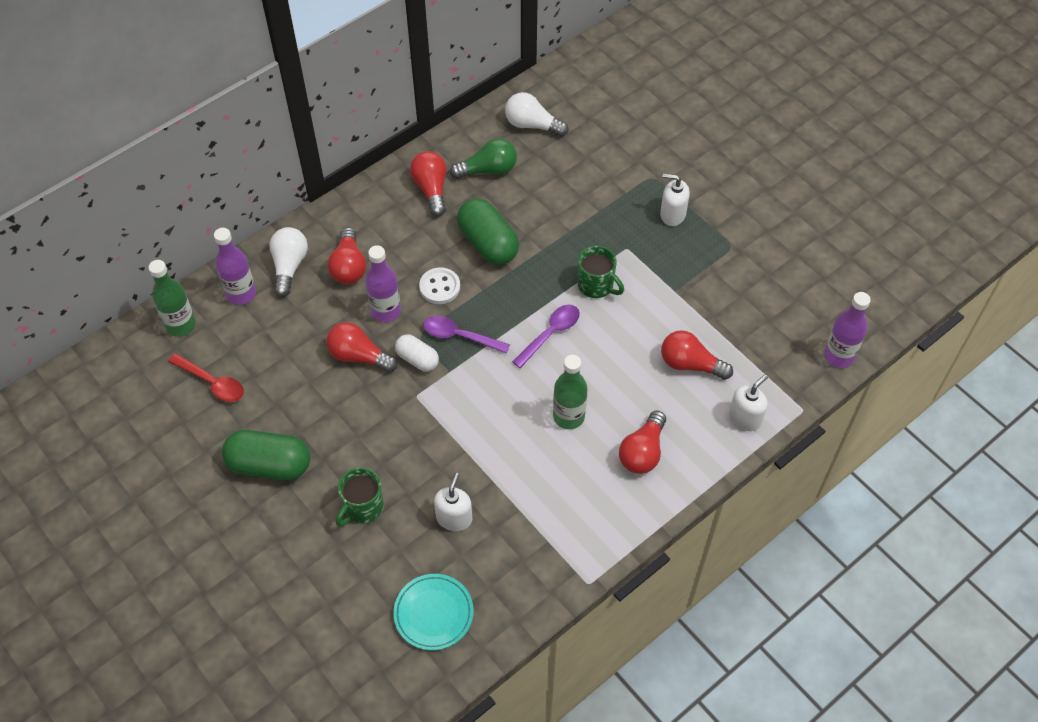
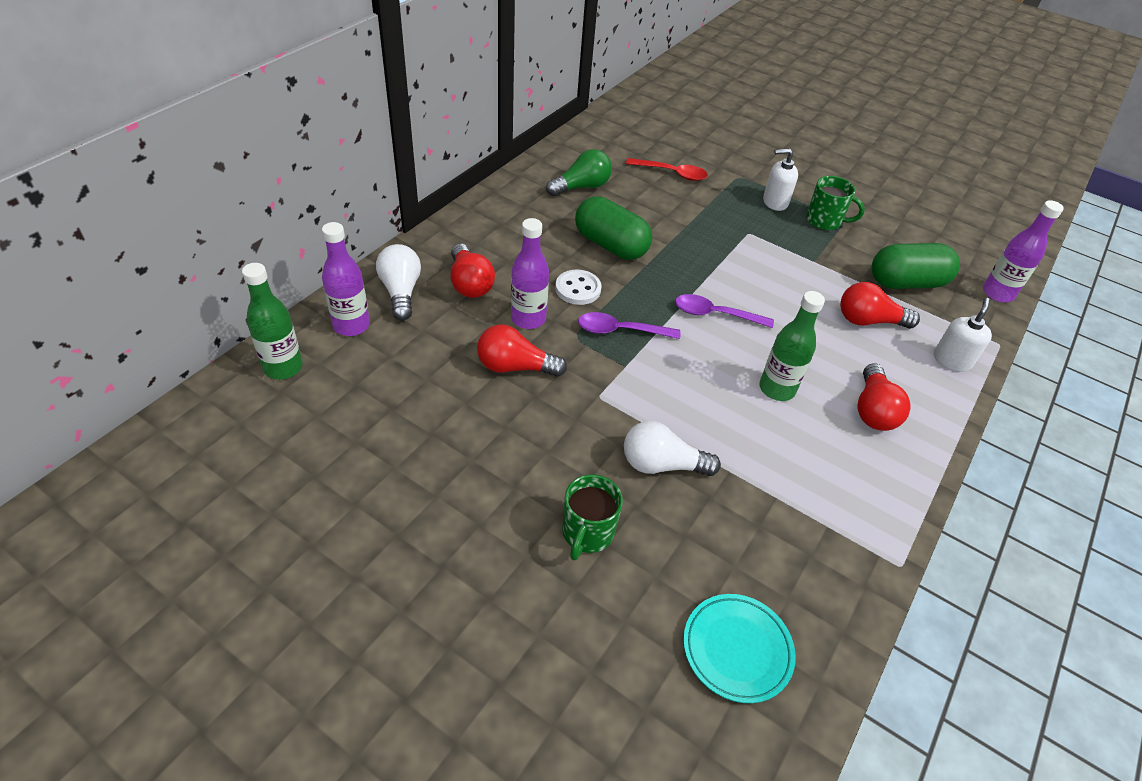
camera: 20 degrees left, 10 degrees down
(212, 383) = (342, 423): red spoon -> red spoon (672, 173)
(269, 465) = (447, 505): green capsule -> green capsule (906, 283)
(417, 359) = (584, 360): white capsule -> none
(431, 189) = (531, 208): red light bulb -> none
(454, 518) = (705, 522): white soap dispenser -> none
(532, 125) = (607, 150): white light bulb -> white light bulb (662, 465)
(550, 333) = (715, 314): purple spoon -> purple spoon turned 105 degrees counterclockwise
(596, 285) = (737, 266): green mug -> green mug (824, 221)

